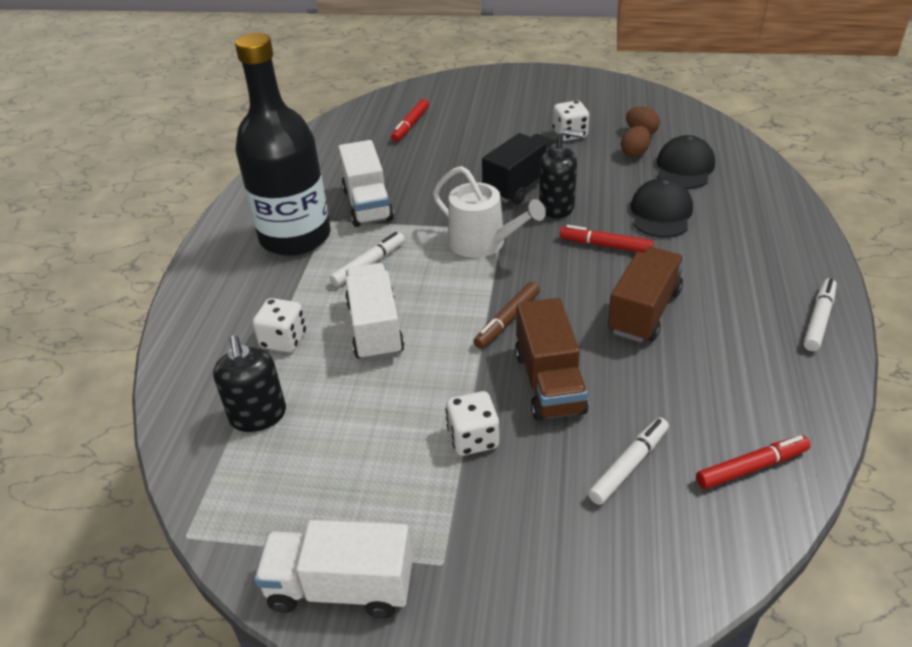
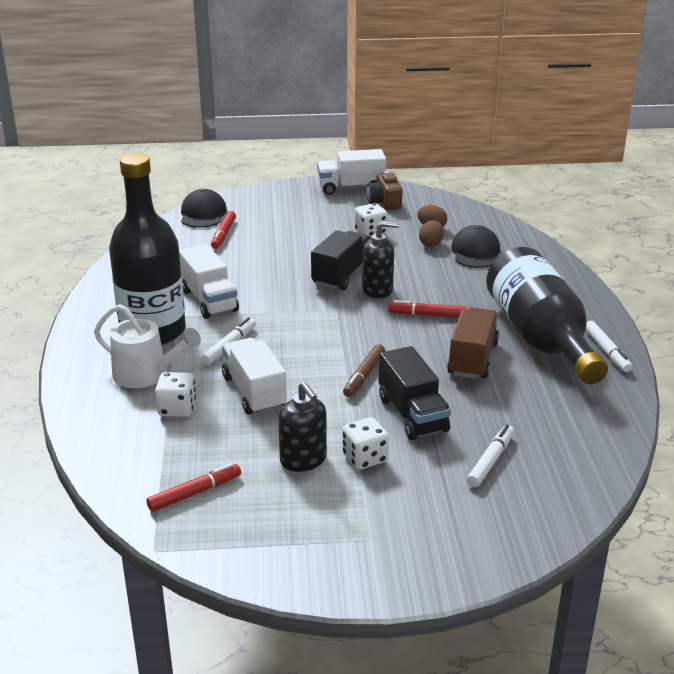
camera: 15 degrees left, 10 degrees down
(258, 416) = (178, 464): black soap dispenser -> black soap dispenser (303, 460)
(341, 587) = (296, 564): white truck -> white truck (351, 188)
(483, 243) = (323, 322): white watering can -> white watering can (146, 374)
(549, 382) = (412, 414): brown truck -> black truck
(596, 98) = (384, 202): none -> brown camera
(661, 213) = (466, 287): black cap -> black cap (203, 214)
(737, 292) = (541, 338): none -> black bottle
(751, 467) = (580, 451): red marker -> red marker (195, 493)
(818, 319) = (607, 351): white marker -> white marker turned 150 degrees clockwise

